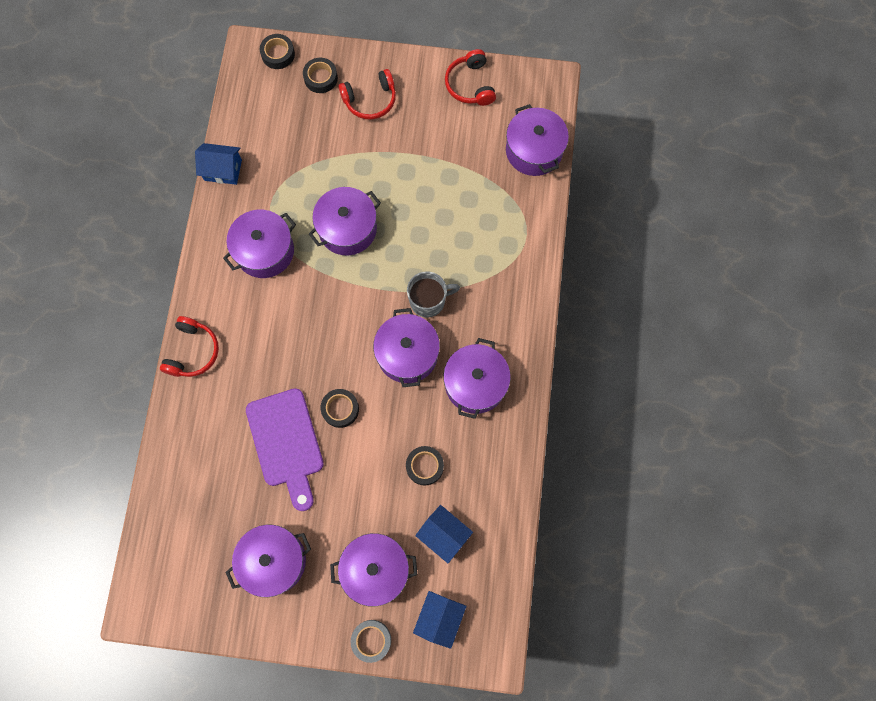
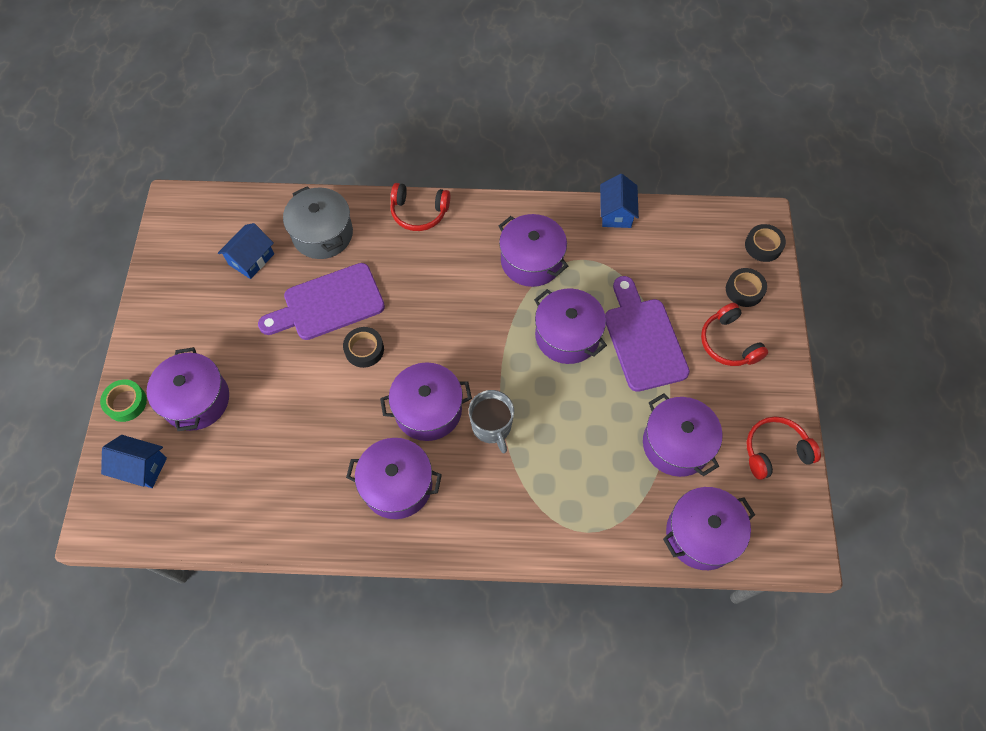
camera: 85 degrees right, 10 degrees down
(203, 448) = (322, 234): none -> grey pot
(274, 561) = (211, 306): purple pot -> purple pot (676, 444)
(358, 167) = (643, 339): none -> purple cutting board
(371, 640) = (126, 402): grey tape -> green tape
(424, 466) = (303, 438): black tape -> none
(444, 534) = (228, 464): blue house -> blue house (251, 259)

